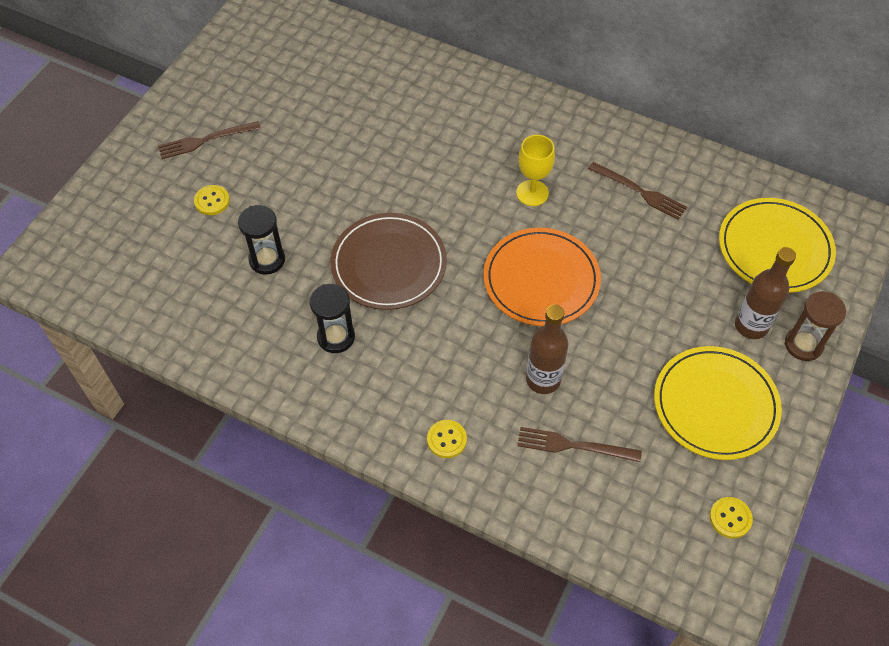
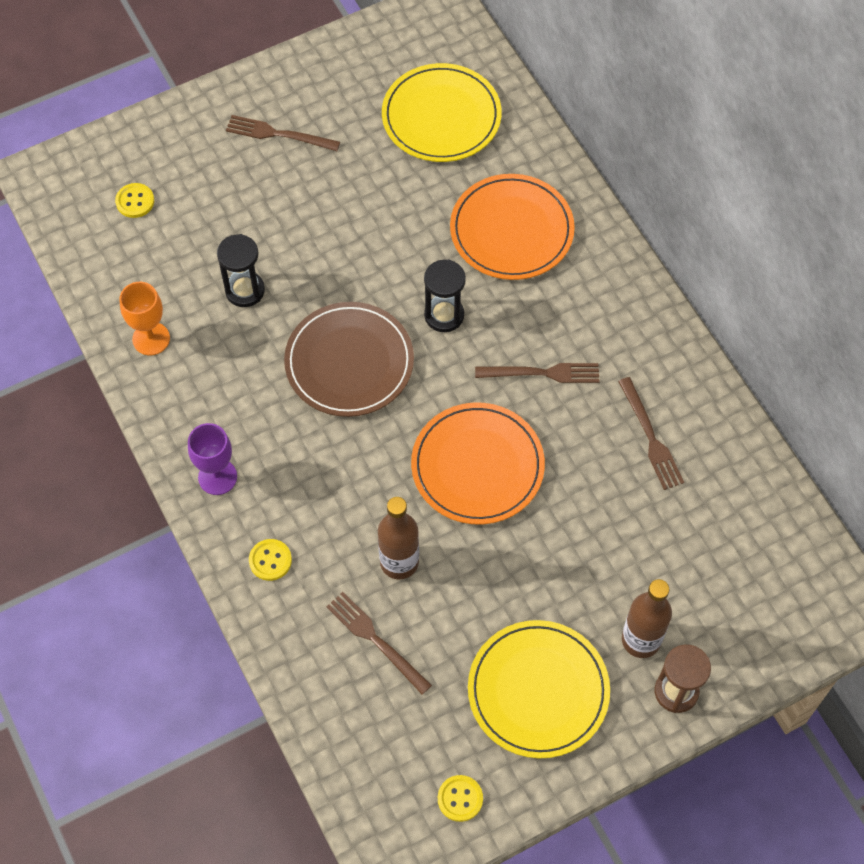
camera: 35 degrees right, 5 degrees up
(212, 201) = (239, 201): yellow button -> yellow button (135, 201)
(219, 336) = (151, 339): none -> orange goblet
(336, 337) = (249, 403): black hourglass -> black hourglass (444, 315)
(355, 404) = (217, 477): none -> purple goblet
(431, 114) = (511, 230): none -> orange plate
(532, 193) = (542, 373): yellow goblet -> brown fork
(775, 248) = (737, 580): yellow plate -> yellow plate (441, 116)

